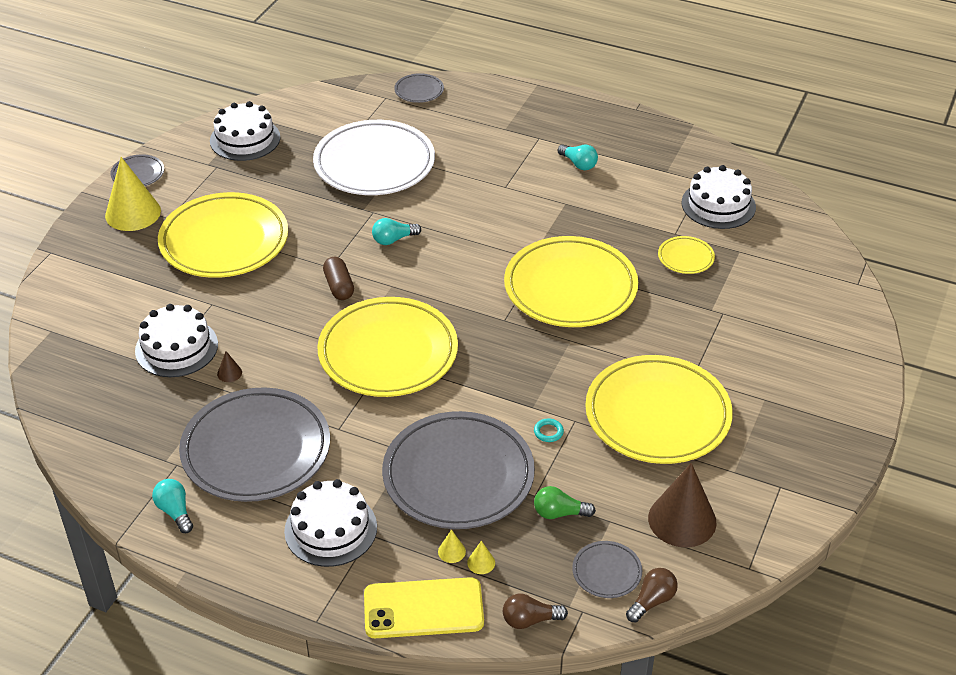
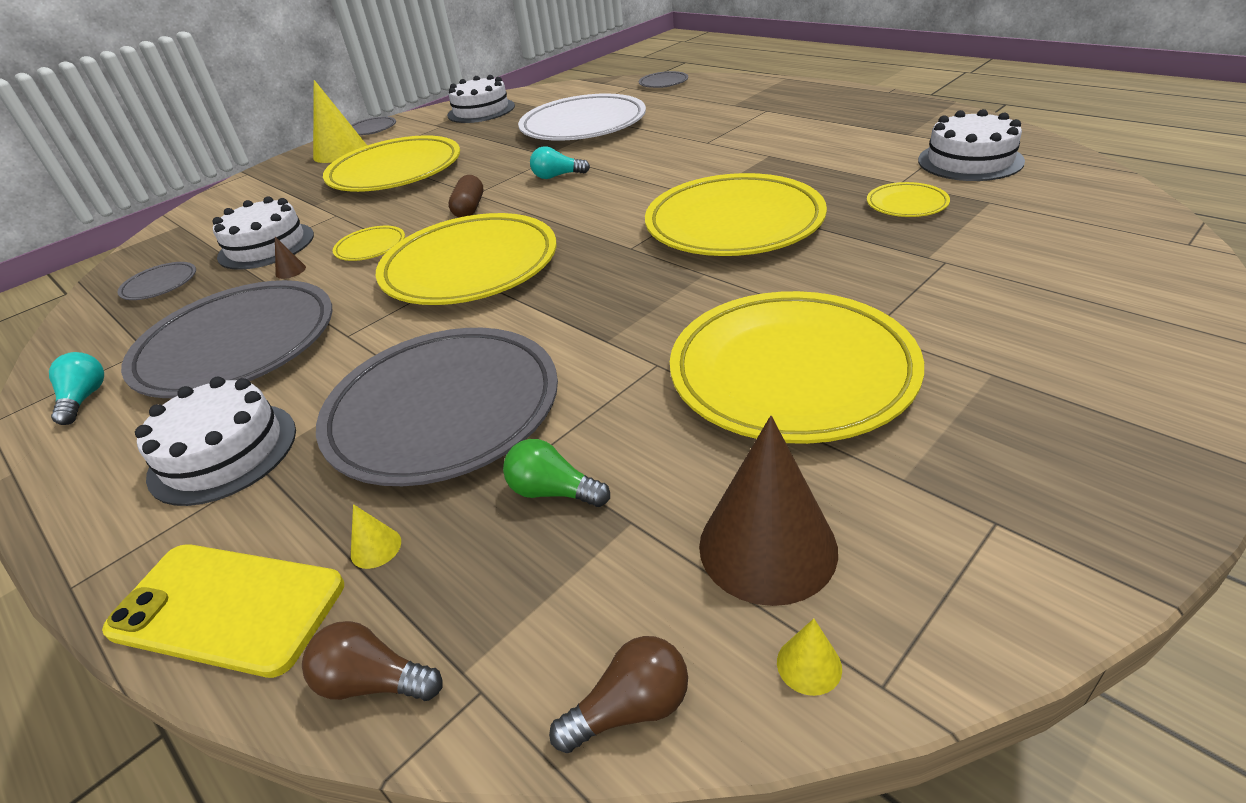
camera: 25 degrees right, 5 degrees down
(282, 340) = (371, 247): none -> yellow plate
(451, 551) = (348, 519): yellow cone -> yellow cone (809, 665)
(548, 432) = (609, 373): turquoise ring -> none
(578, 164) = (801, 127): turquoise light bulb -> none
(607, 572) = (573, 618): grey plate -> grey plate (160, 285)

